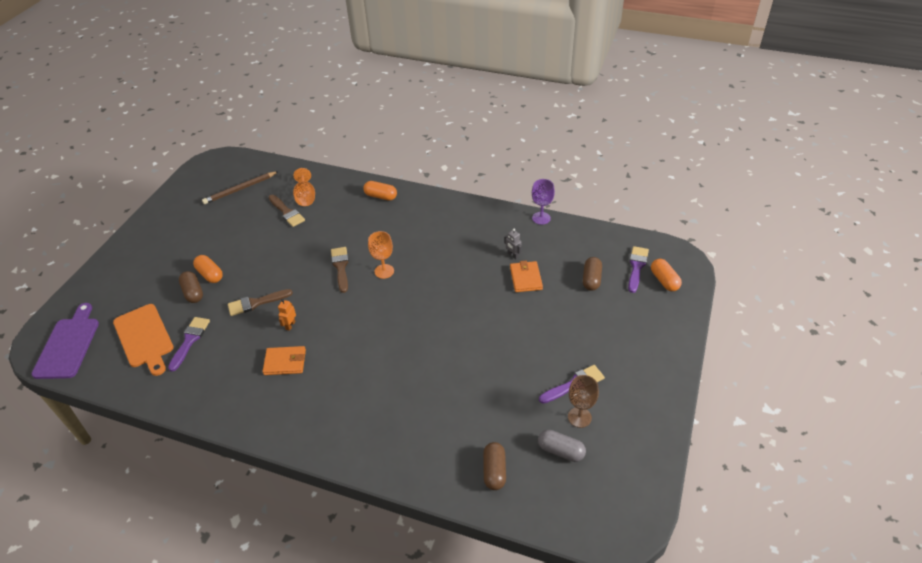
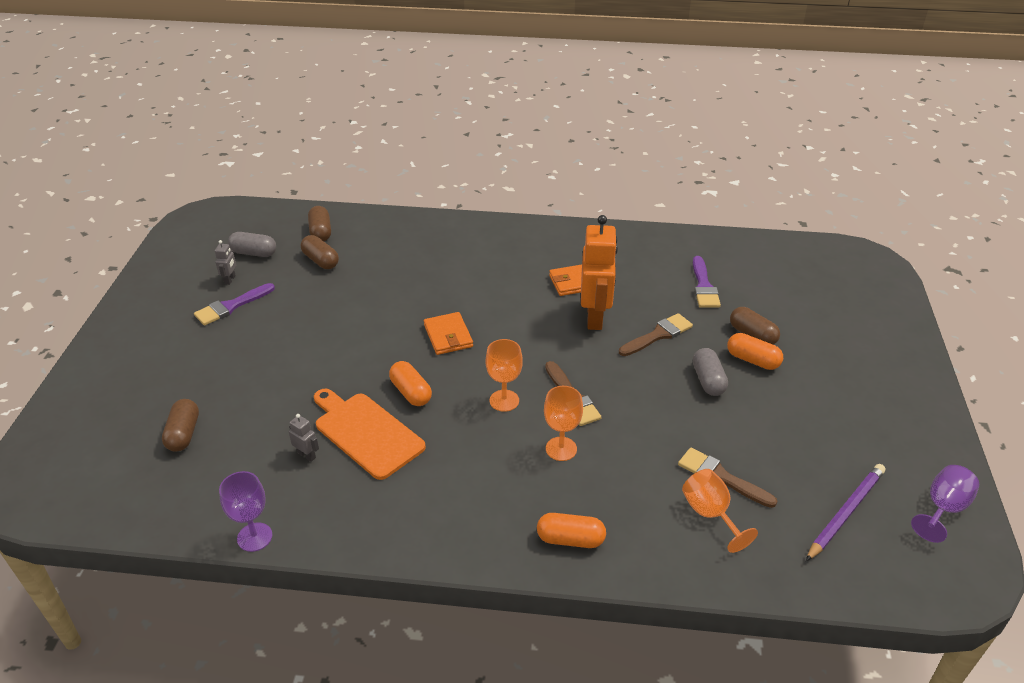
camera: 165 degrees right, 5 degrees down
(68, 345) = (838, 264): purple cutting board -> none
(144, 338) = (760, 282): orange cutting board -> orange cutting board (366, 433)
(192, 185) = (943, 508): none -> purple goblet
(240, 189) = (845, 513): brown pencil -> purple pencil
(249, 265) = (708, 380): none -> grey capsule
(290, 325) = (595, 317): orange robot -> orange robot, size x2.40
(363, 238) = (561, 449): none -> orange goblet
(496, 428) = (321, 261): none -> brown capsule
(526, 278) = (286, 421): orange wallet -> orange wallet (448, 336)
(579, 417) = (230, 280): brown goblet -> grey robot
(636, 267) = (104, 465): purple brush -> none
(664, 281) = (67, 448): orange capsule -> orange capsule (411, 392)

